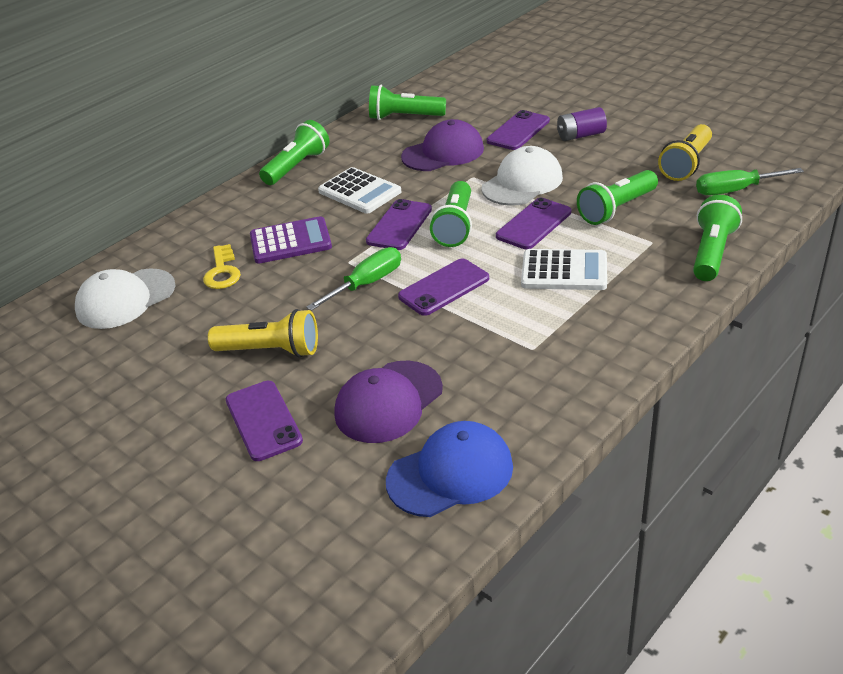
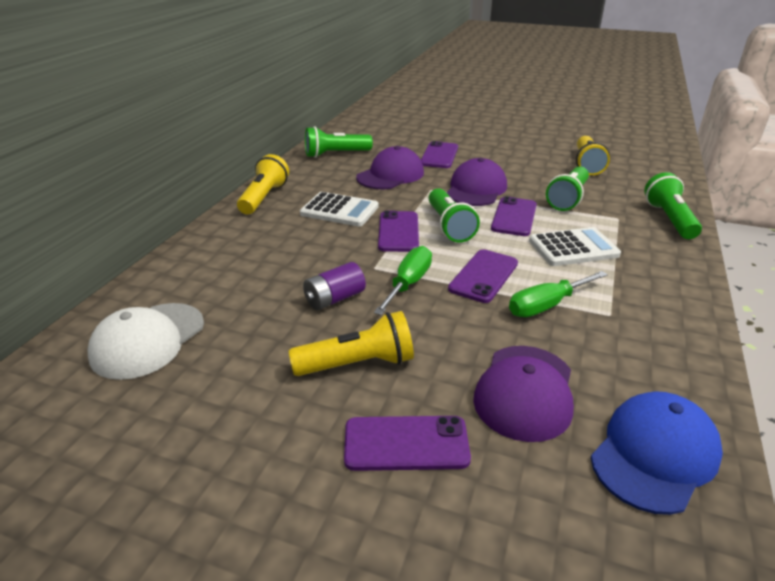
camera: 25 degrees left, 5 degrees down
(222, 272) = (248, 295): yellow key -> none
(263, 420) = (406, 443): purple phone -> purple phone turned 45 degrees counterclockwise
(290, 241) = (302, 258): purple calculator -> none
(297, 166) = (264, 198): green flashlight -> yellow flashlight
(522, 183) = (476, 189): white cap -> purple cap
(581, 135) = (491, 154): purple battery -> purple battery (334, 299)
(735, 190) = (638, 177): green screwdriver -> green screwdriver (546, 305)

